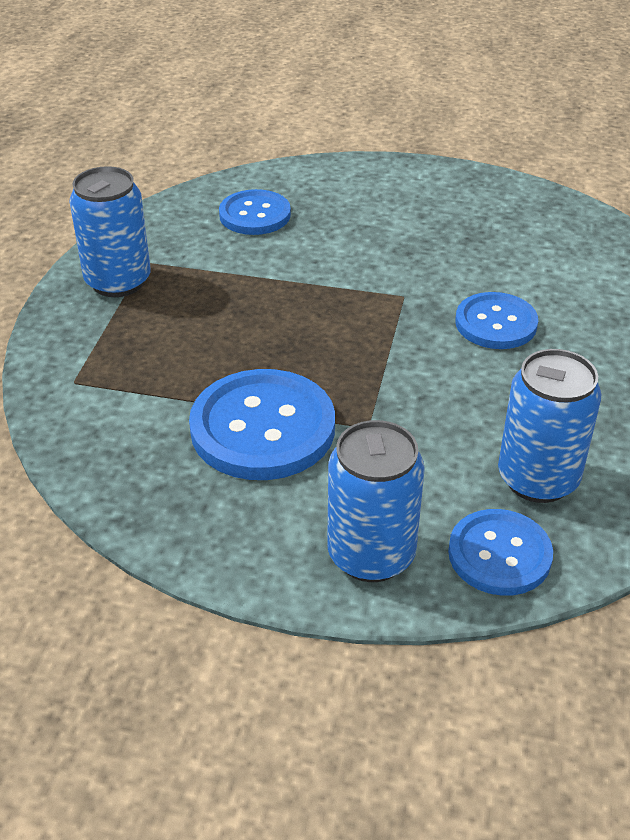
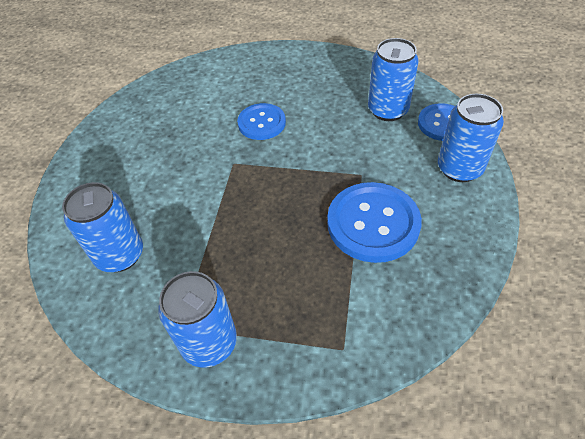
camera: 90 degrees left, 10 degrees up
(255, 215) = (120, 255): blue button -> blue can

